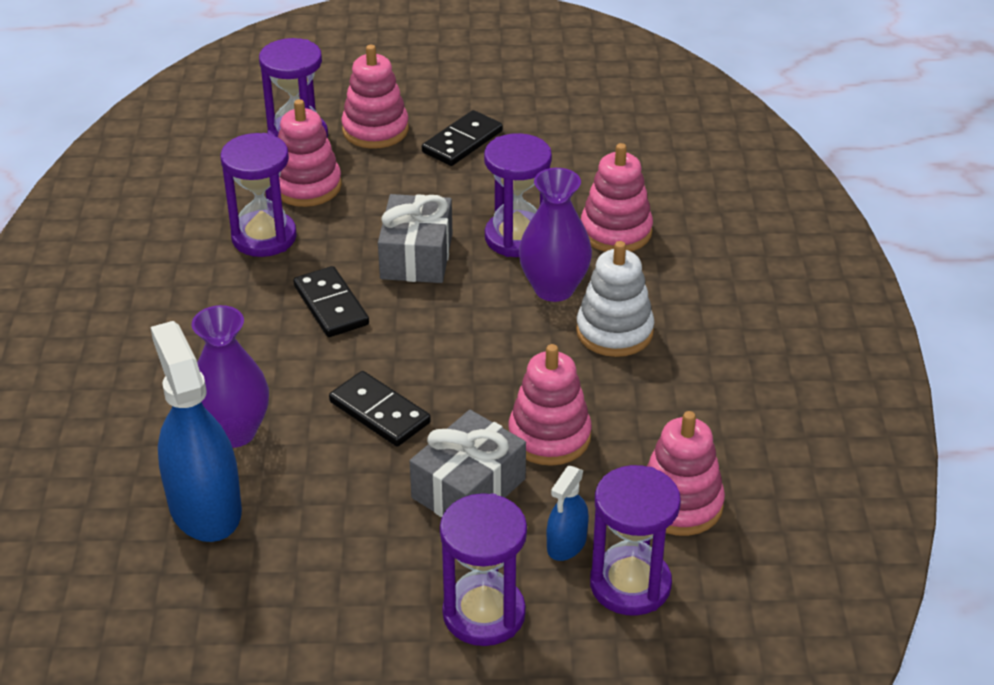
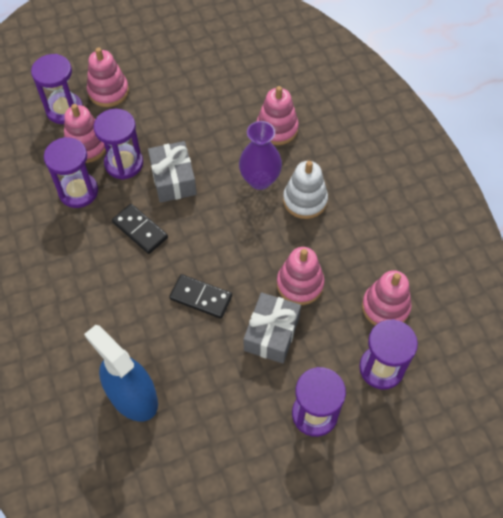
camera: 20 degrees left, 20 degrees up
(234, 432) = (125, 338): purple vase -> none
(462, 142) = (163, 86): black domino -> none
(517, 237) = (224, 149): purple hourglass -> purple hourglass (124, 163)
(566, 544) = (338, 353): blue spray bottle -> none

